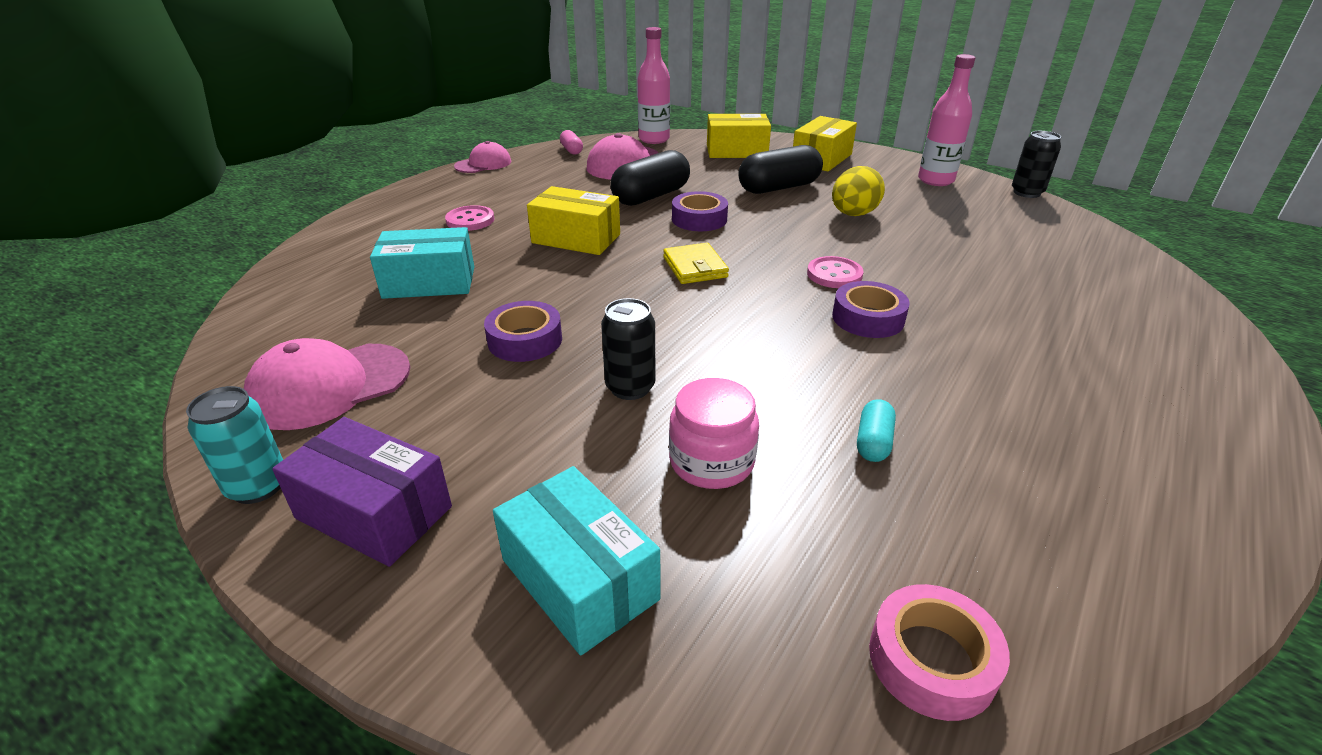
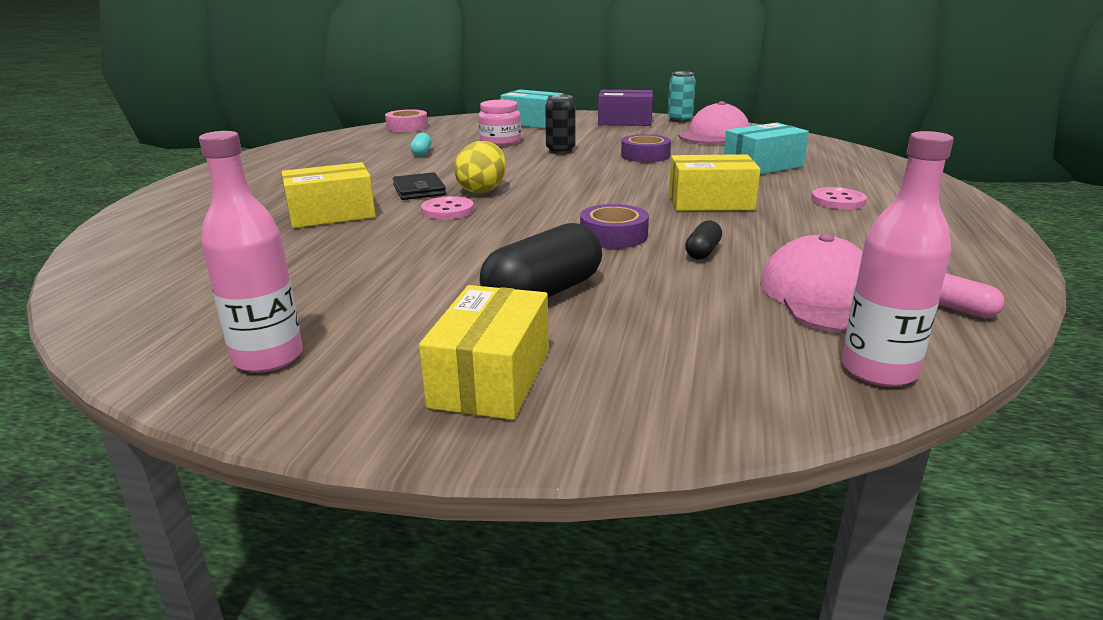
camera: 160 degrees right, 10 degrees down
(483, 164) = (1005, 259): pink cap -> none
(651, 196) = (702, 252): black capsule -> black capsule, size x0.49
(695, 267) = (576, 199): yellow wallet -> none
(736, 151) = (675, 367): yellow box -> yellow box (332, 214)
(853, 214) = (427, 269): yellow egg -> yellow egg (482, 190)
(868, 318) = (419, 190): purple tape -> black wallet
(1026, 193) = (110, 357): black can -> none

